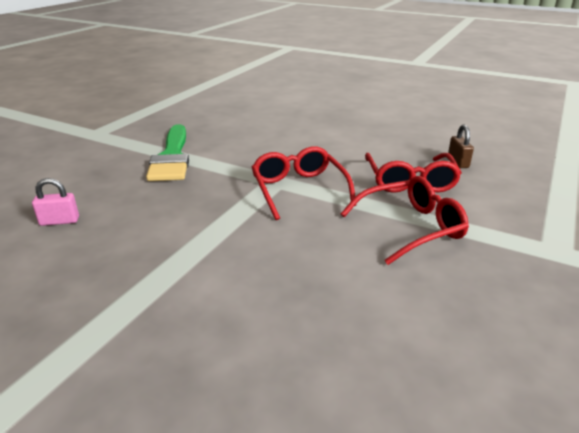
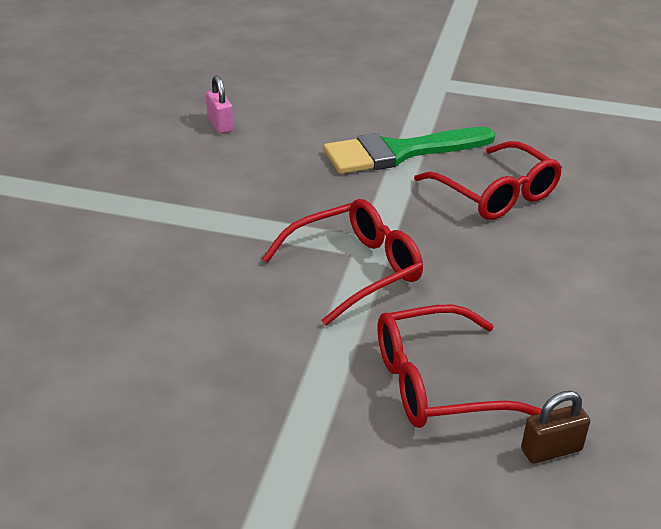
camera: 75 degrees right, 5 degrees up
(411, 227) = (284, 385): red glasses -> red glasses (496, 194)

